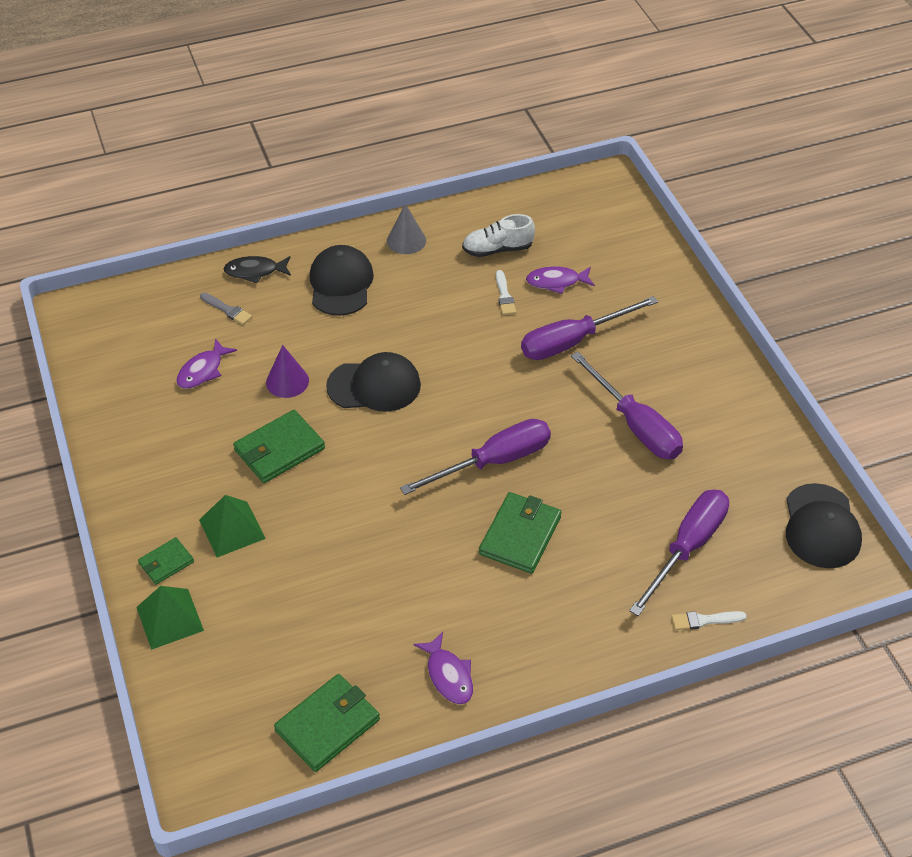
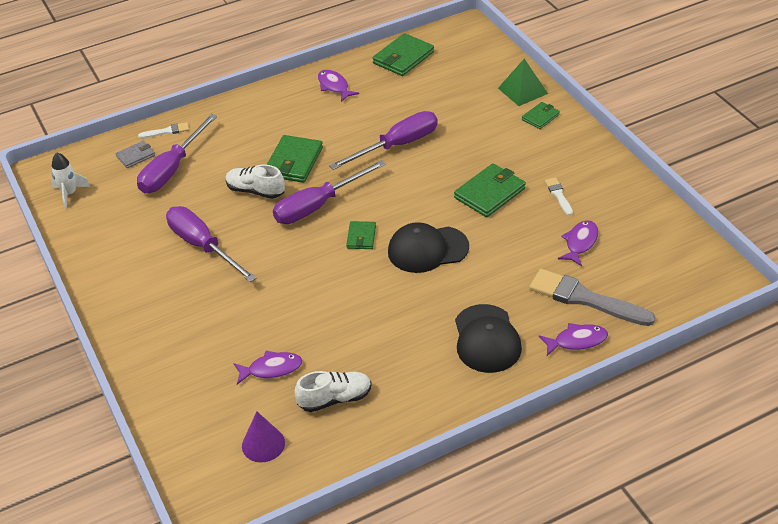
camera: 175 degrees right, 5 degrees down
(227, 310) = (585, 299): grey brush -> grey brush, size x2.12
(232, 529) = (504, 141): green pyramid -> none
(255, 271) = (577, 341): black fish -> purple fish
(287, 381) = (503, 243): purple cone -> purple cone (263, 444)
(406, 240) = (433, 397): grey cone -> none
(447, 411) = (361, 237): none -> green wallet
(504, 295) = (323, 347): white brush -> white brush (558, 195)
(572, 495) = (255, 191): none -> white shoe
(573, 341) = (255, 310): purple screwdriver -> purple screwdriver (397, 145)
(743, 579) = (136, 156): none -> grey wallet
(821, 526) = (69, 194): black cap -> white rocket

